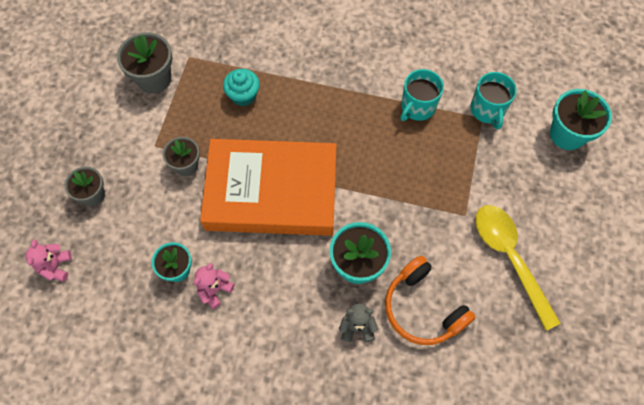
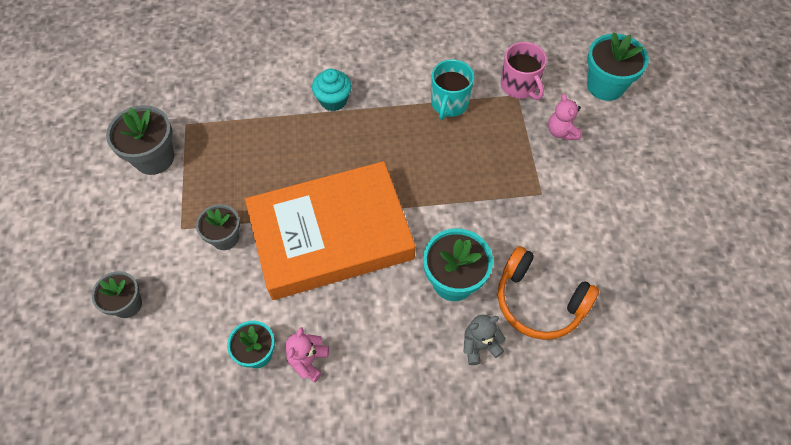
camera: 20 degrees left, 5 degrees down
(55, 266) = (110, 400): pink teddy bear -> pink teddy bear (561, 132)
(243, 95) = (261, 146): turquoise cupcake -> turquoise cupcake (333, 100)
(487, 110) = (519, 86): turquoise mug -> pink mug
(509, 258) = (603, 222): yellow spoon -> none

